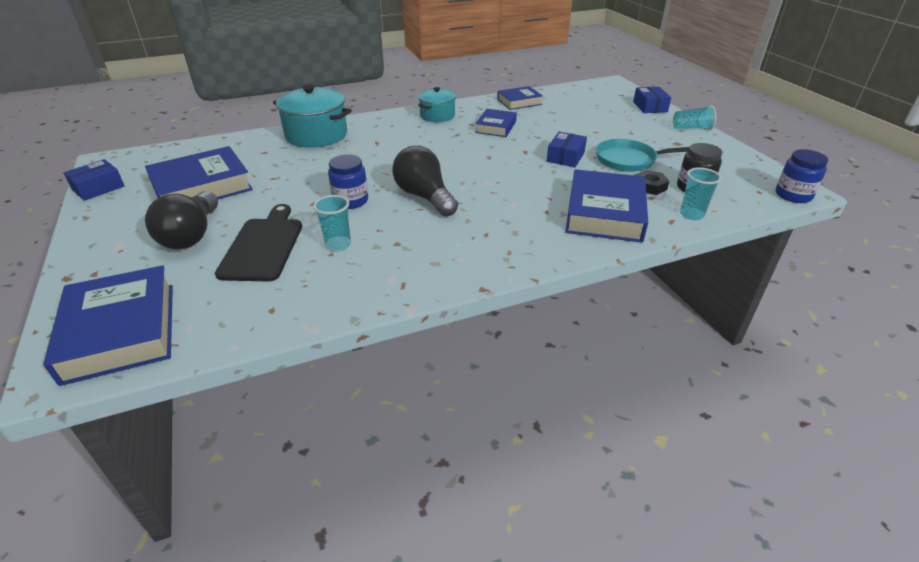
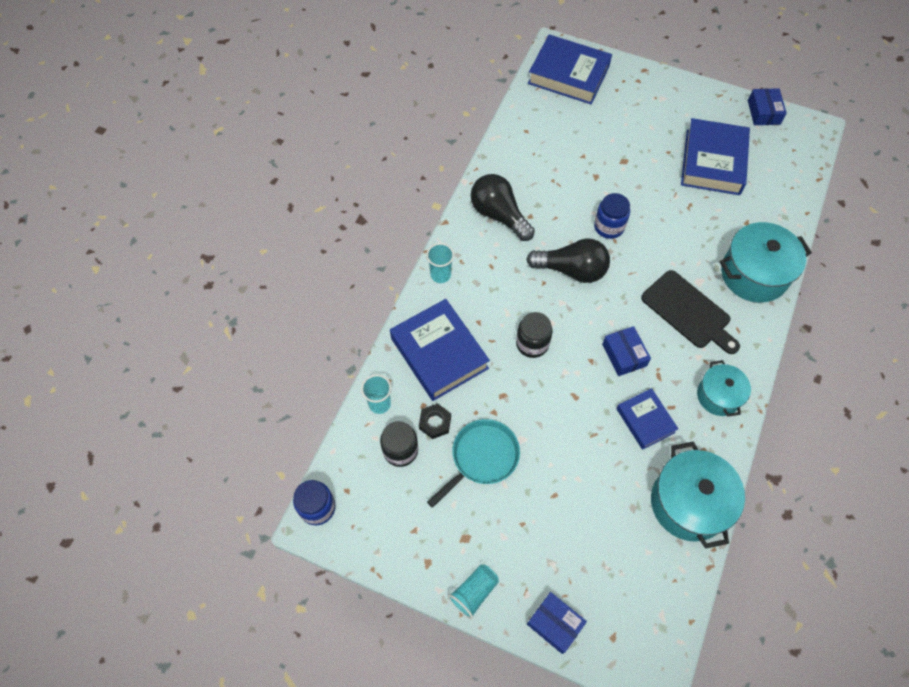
camera: 135 degrees right, 25 degrees up
(191, 235) = (642, 131): black light bulb -> black light bulb (499, 215)
(263, 246) = (594, 156): black cutting board -> black cutting board (688, 312)
(338, 245) = (559, 189): turquoise cup -> turquoise cup (440, 275)
(519, 102) = (688, 503): blue book -> turquoise pot
(519, 182) = (532, 343): none -> black jar
(565, 157) = (535, 415): blue box -> blue box (624, 355)

